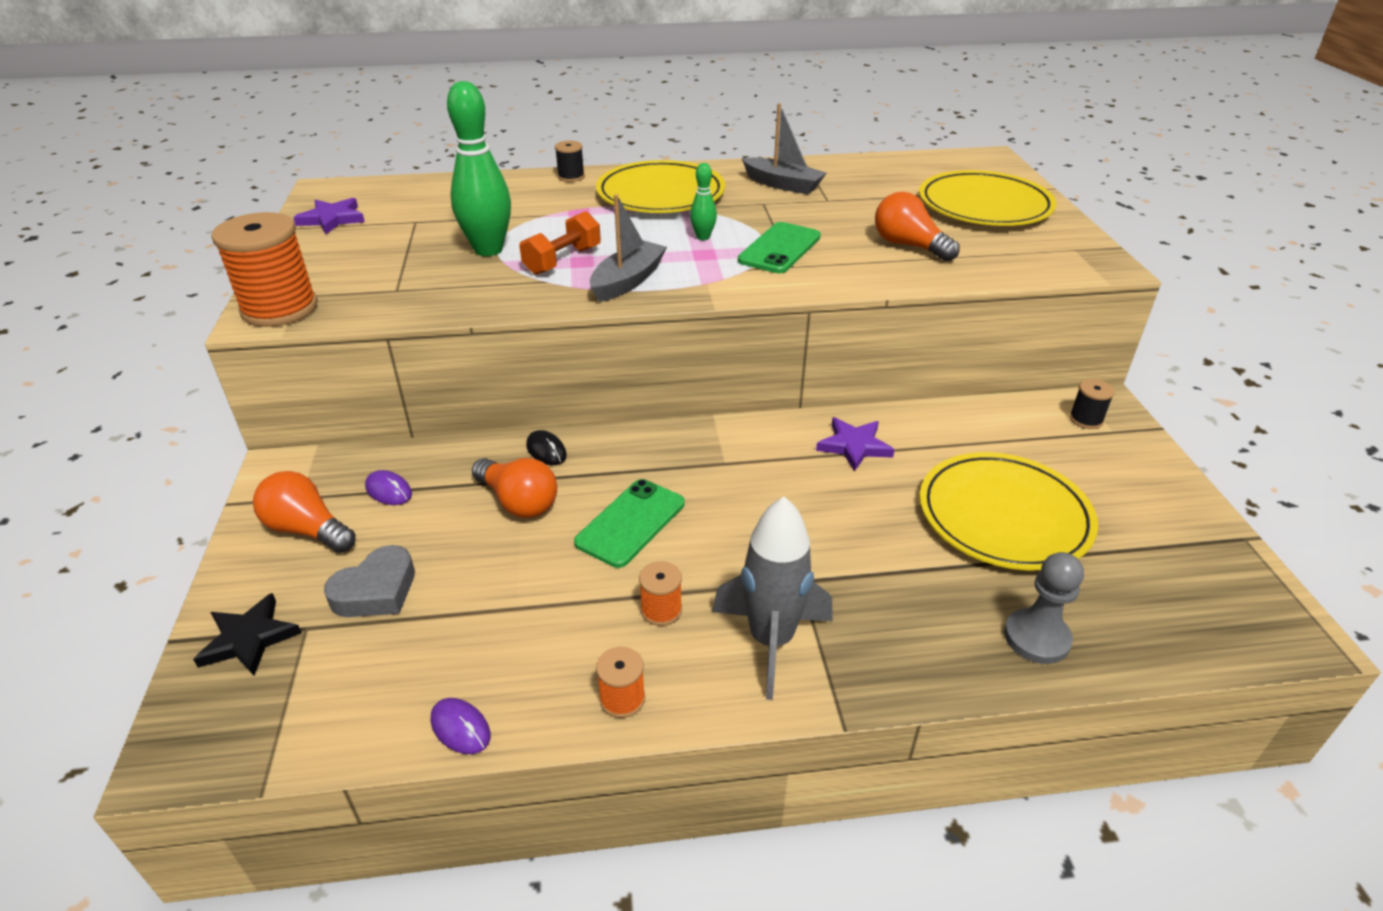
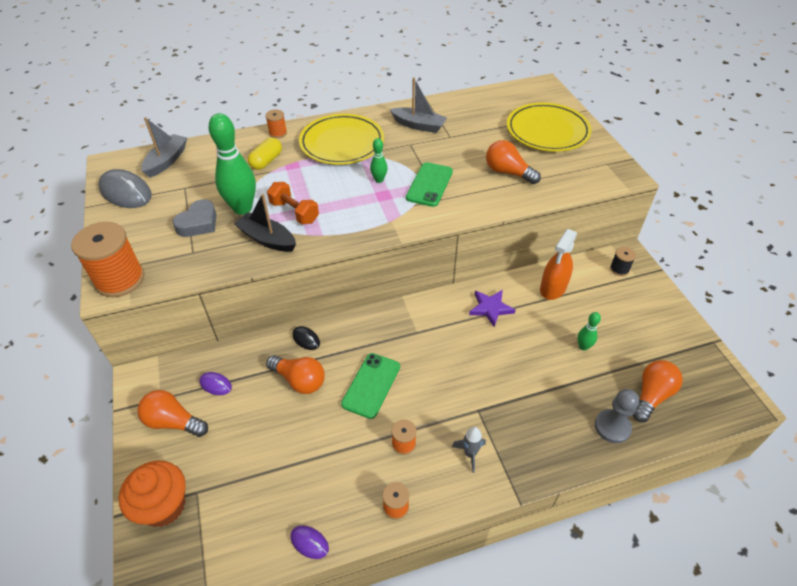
camera: 10 degrees left, 10 degrees up
(249, 638) = (164, 506): black star -> orange cupcake
(332, 219) = (126, 192): purple star -> grey mouse
(376, 591) = (231, 459): grey heart -> grey heart (198, 223)
(511, 286) = (267, 239): none -> black boat
(543, 204) = (266, 161): none -> yellow capsule
(563, 260) = (294, 212): orange dumbbell -> orange dumbbell turned 75 degrees counterclockwise
(571, 177) = (278, 133): black spool -> orange spool
(627, 281) = (341, 225): grey boat -> grey boat (166, 161)
(771, 641) = (470, 454): grey rocket -> grey rocket, size x0.50
(966, 431) = (553, 288): none -> orange spray bottle
(1004, 516) = (583, 346): yellow plate -> green bowling pin
(1118, 602) = (651, 396): none -> orange light bulb

